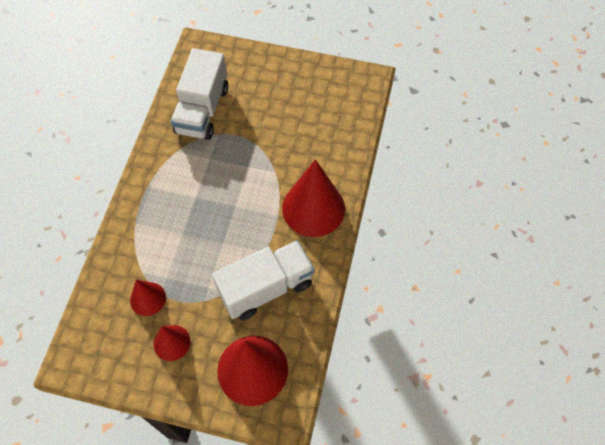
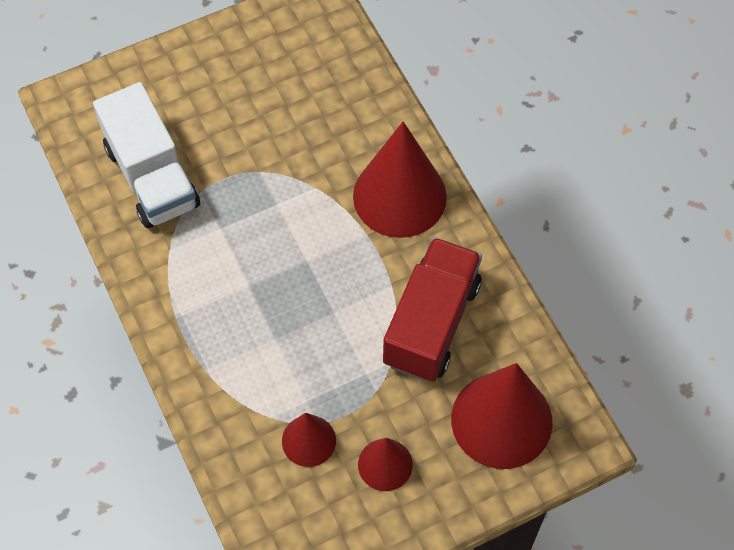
camera: 40 degrees left, 0 degrees up
(266, 287) = (431, 323): white truck -> red truck

